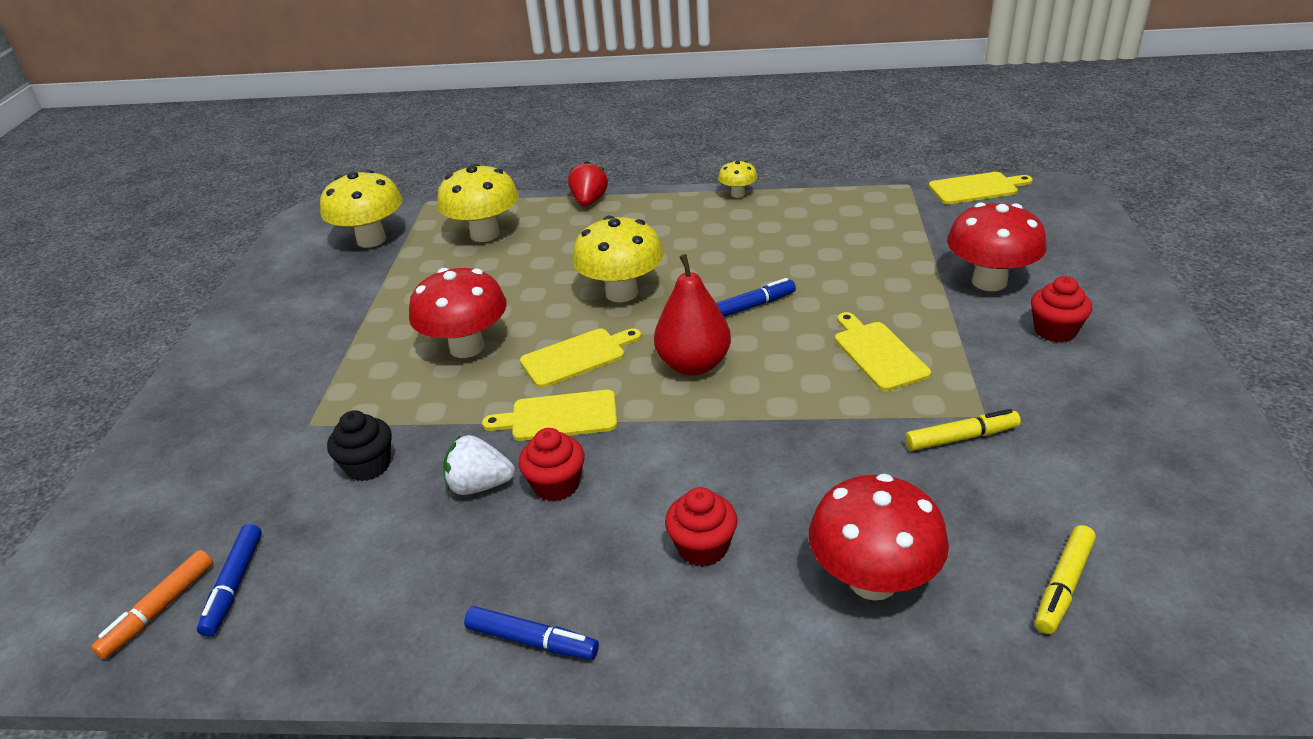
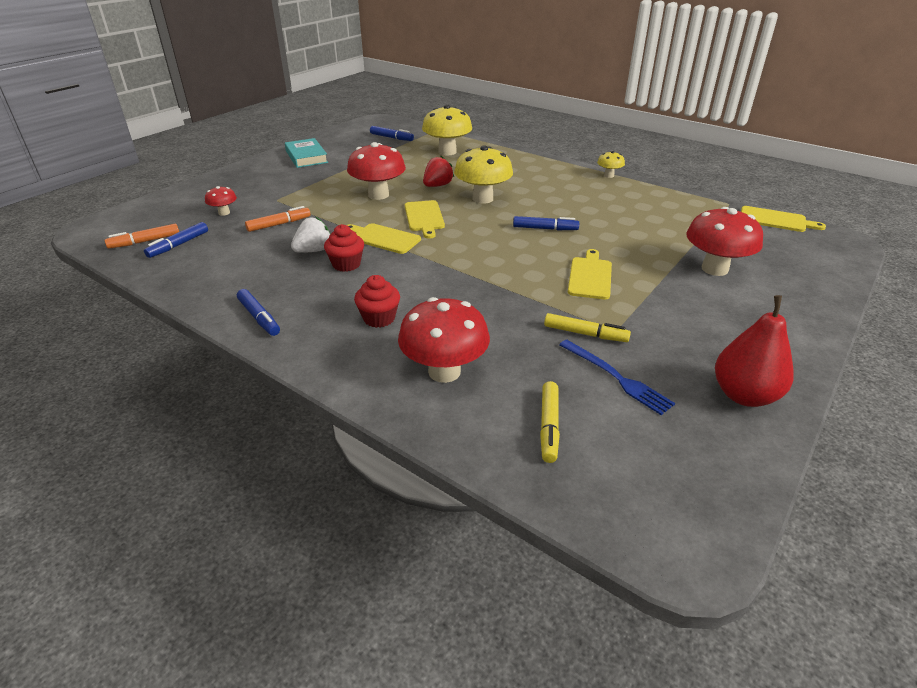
camera: 30 degrees right, 0 degrees up
(245, 488) = (224, 213): none -> red mushroom
(268, 325) = (306, 157): none -> turquoise book
(368, 466) = (279, 224): black cupcake -> orange marker
(371, 240) = (391, 138): yellow mushroom -> blue marker
(480, 485) = (314, 250): white strawberry -> white strawberry turned 105 degrees clockwise
(577, 357) = (424, 217): yellow cutting board -> yellow cutting board turned 75 degrees clockwise
(589, 201) = (519, 154): red strawberry -> red strawberry (437, 185)
(693, 364) = (478, 242): red pear -> red pear (744, 395)
(1054, 479) = (616, 378): none -> blue fork
(1055, 331) = (725, 309): red cupcake -> none
(1063, 586) = (549, 426): yellow marker -> yellow marker turned 60 degrees counterclockwise

